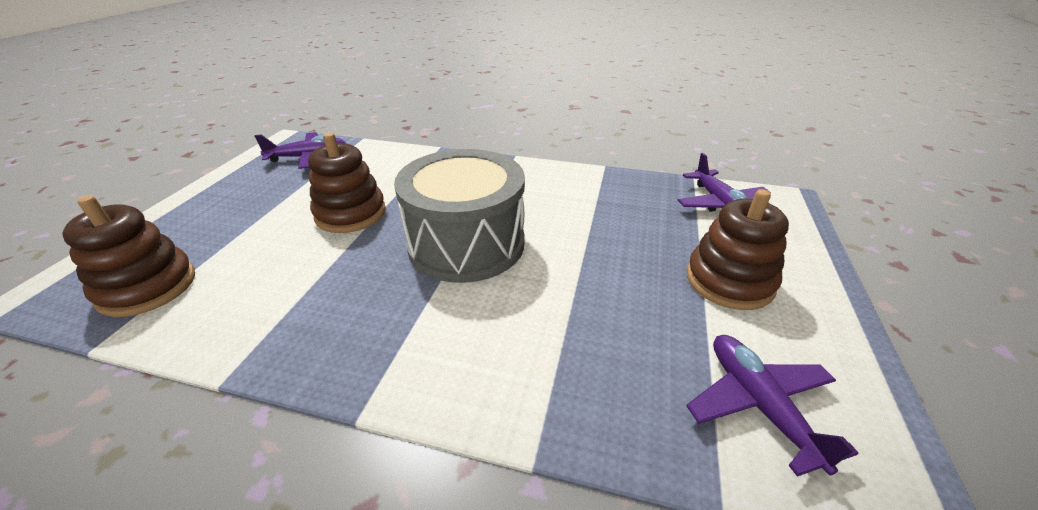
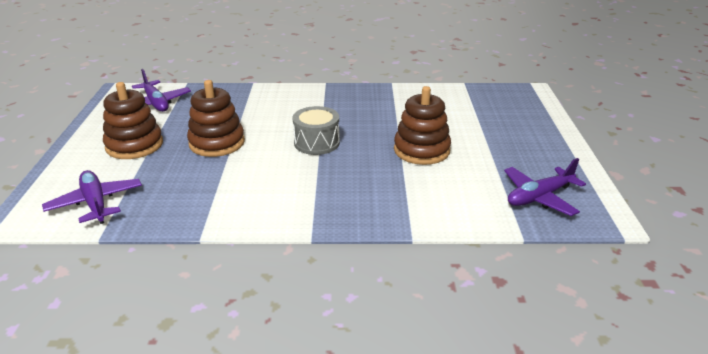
camera: 165 degrees right, 5 degrees down
(147, 287) = (483, 100): brown stacking toy -> brown stacking toy (217, 143)
(466, 244) = (317, 143): grey drum -> grey drum, size x0.54

